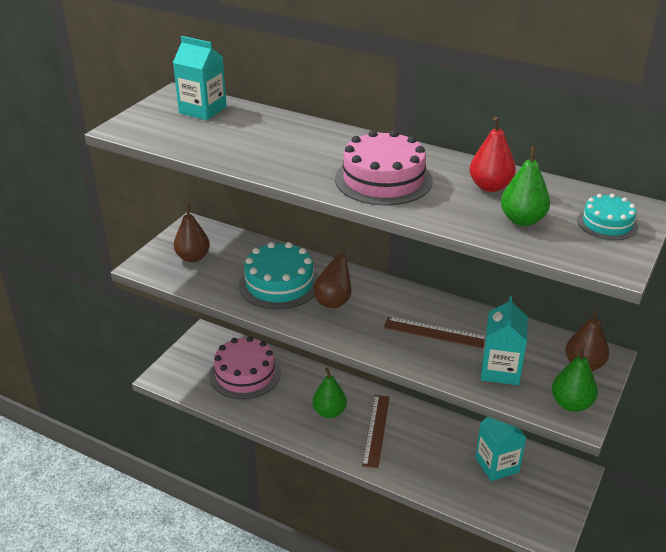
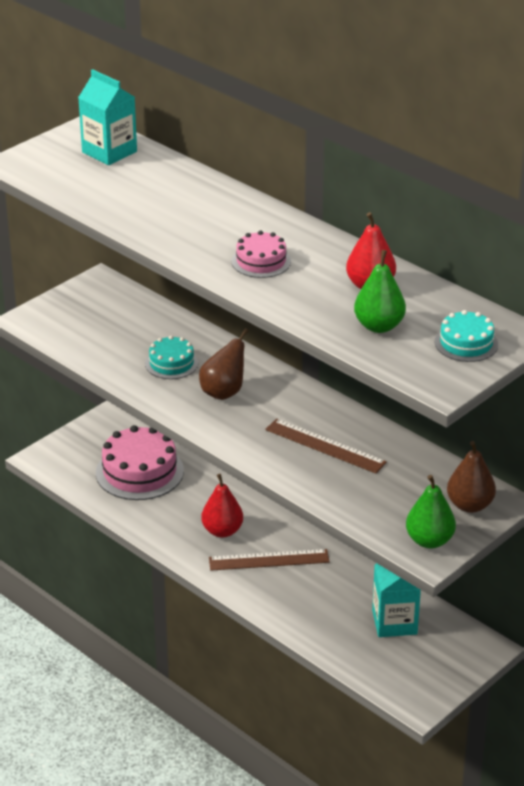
camera: 15 degrees right, 0 degrees up
(193, 257) = (86, 318): brown pear -> none
(279, 284) = (171, 363): turquoise cake -> turquoise cake, size x0.56
(329, 412) = (222, 531): green pear -> red pear
(376, 430) = (269, 560): brown ruler -> brown ruler turned 60 degrees clockwise
(383, 179) = (261, 261): pink cake -> pink cake, size x0.56
(500, 370) = (371, 494): turquoise carton -> none

